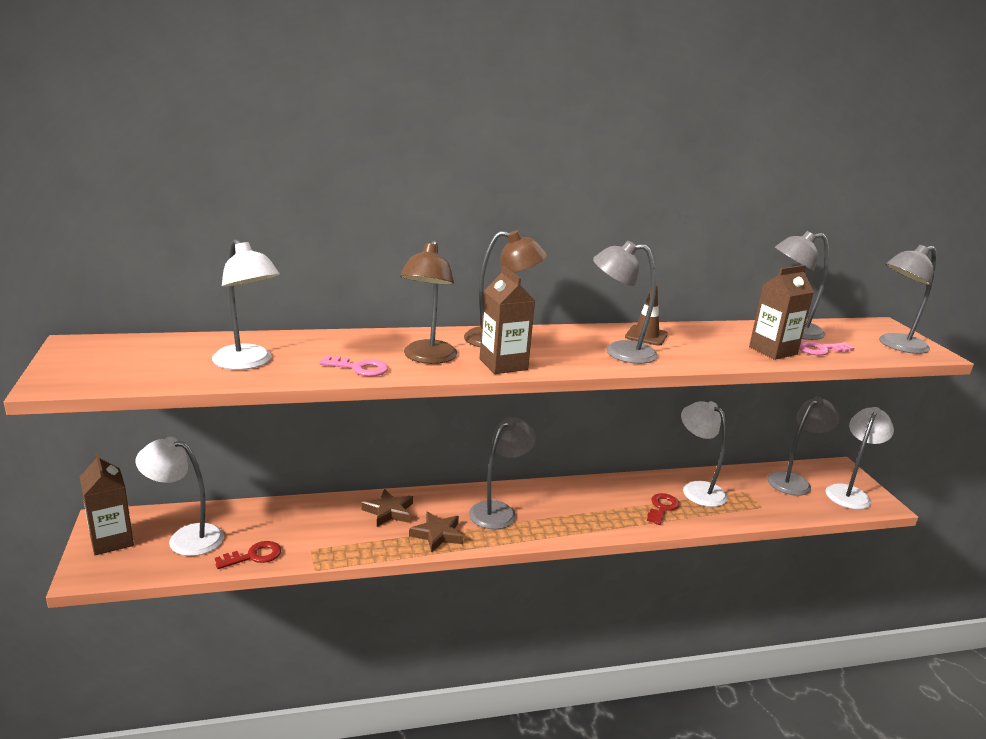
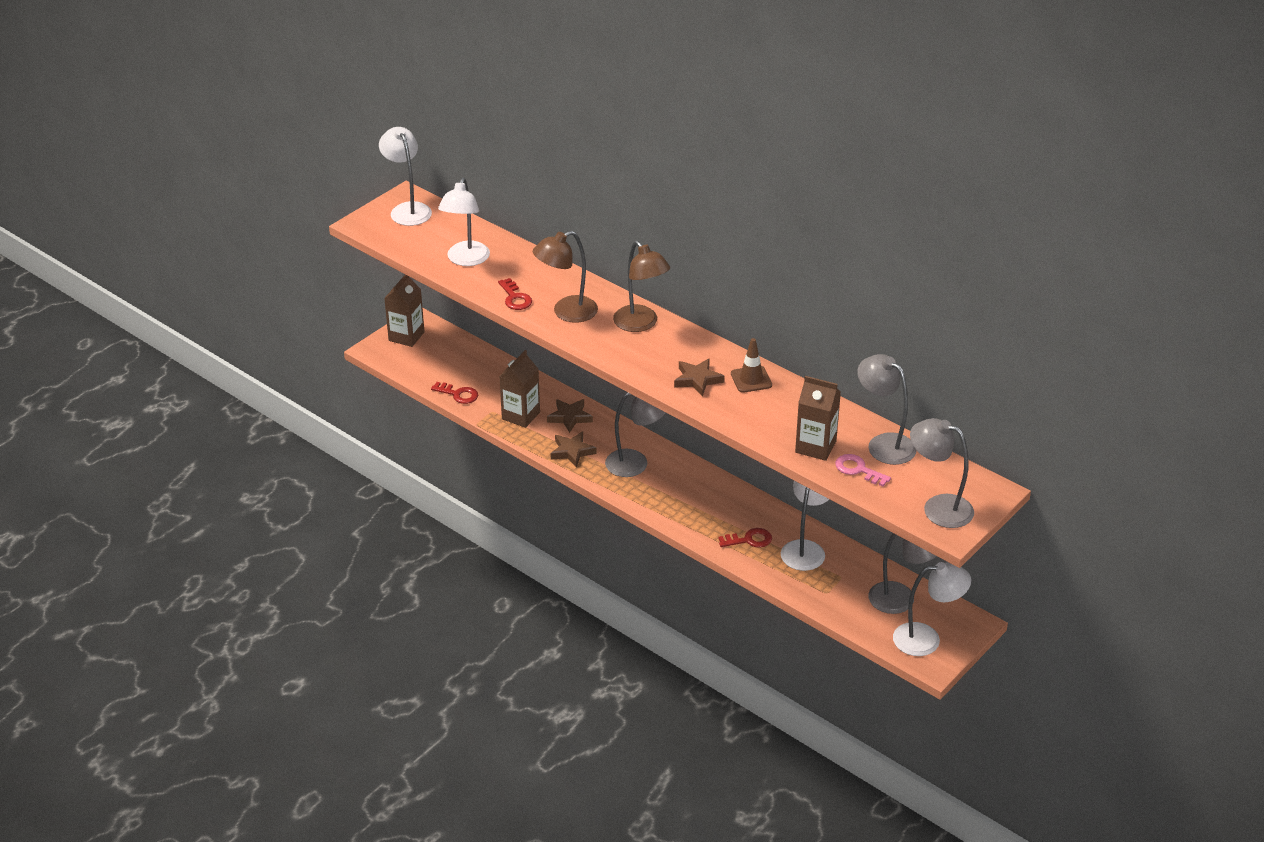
camera: 55 degrees right, 15 degrees up
(186, 538) = (441, 359): white lamp -> white lamp (408, 209)
(359, 368) = (515, 298): pink key -> red key
(503, 364) = (600, 344): brown carton -> brown carton (521, 415)
(619, 352) = (697, 380): grey lamp -> brown star

